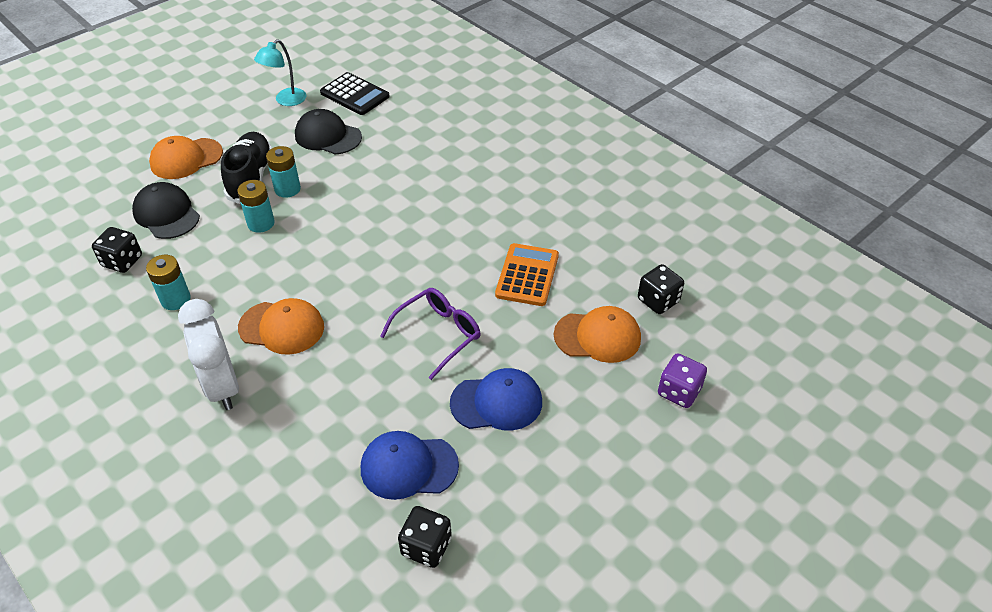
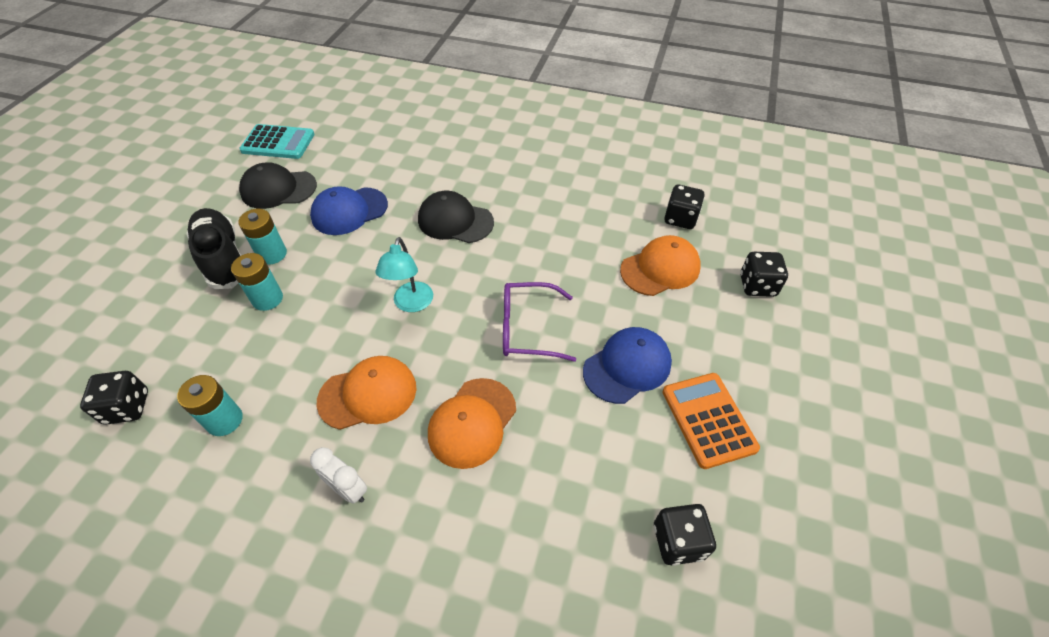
camera: 30 degrees left, 5 degrees up
(166, 214) = (148, 333): black cap -> black cap (455, 221)
(186, 159) = (132, 266): orange cap -> orange cap (472, 422)
(222, 386) = (348, 489): white clock -> white clock, size x0.55
(286, 101) = (208, 171): turquoise lamp -> turquoise lamp (411, 304)
(355, 95) = (278, 143): black calculator -> turquoise calculator
(408, 466) = (600, 470): blue cap -> blue cap (349, 211)
(438, 334) = (527, 328): purple glasses -> purple glasses turned 105 degrees counterclockwise
(527, 275) = (561, 242): orange calculator -> orange calculator (708, 420)
(679, 392) = (757, 285): purple dice -> black dice

